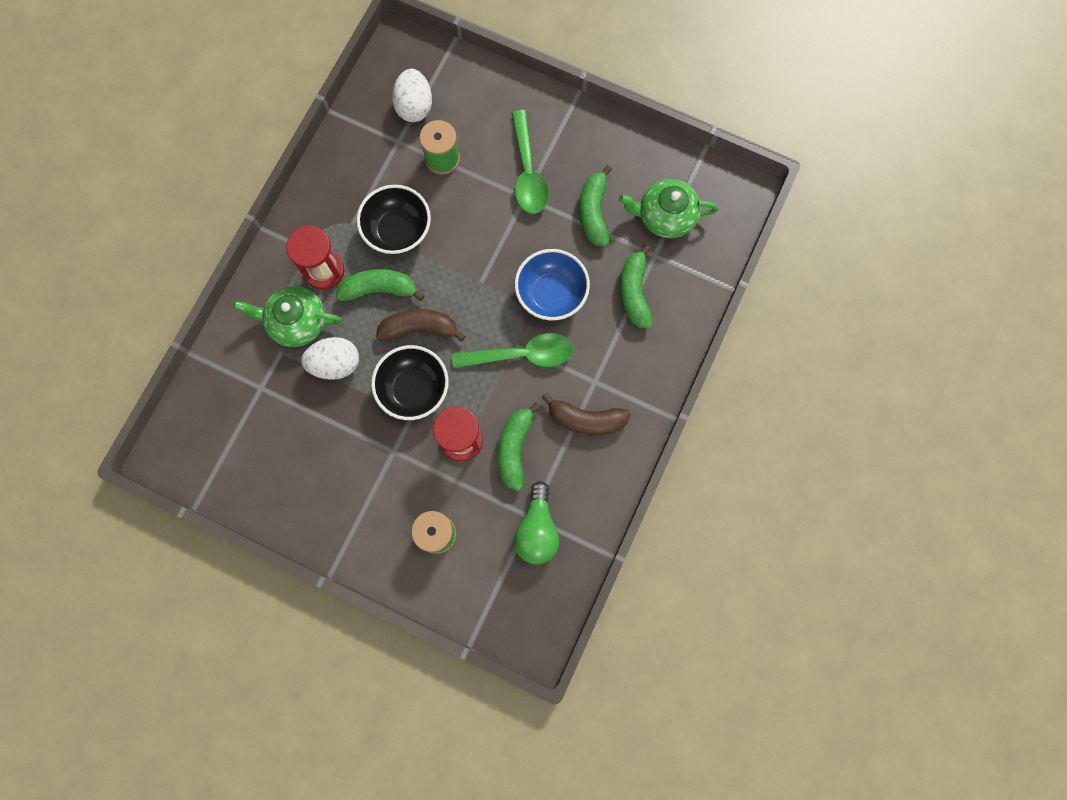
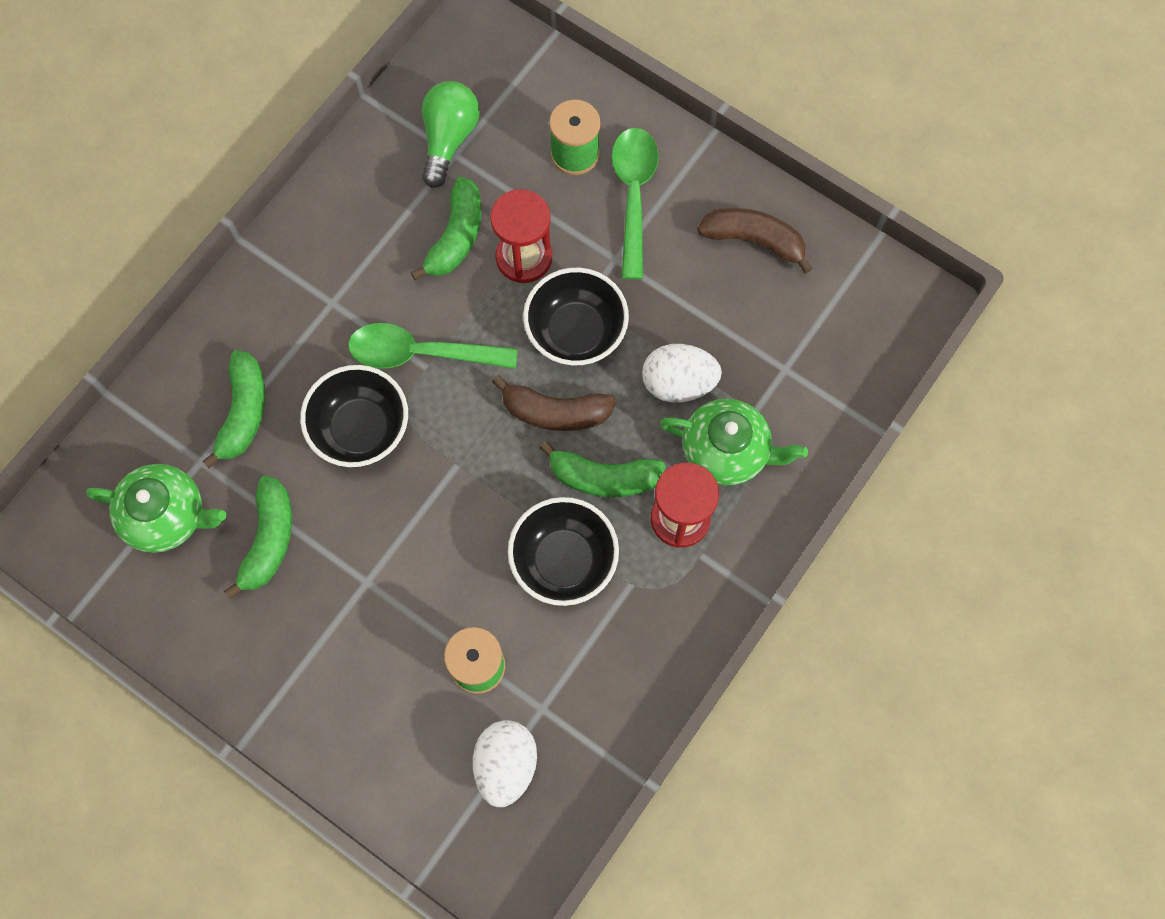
camera: 170 degrees left, 5 degrees down
(528, 172) = (351, 621): green spoon -> green spoon (633, 195)
(551, 294) = (361, 429): blue bowl -> black bowl
(586, 419) = (354, 257): brown banana -> brown banana (753, 240)

